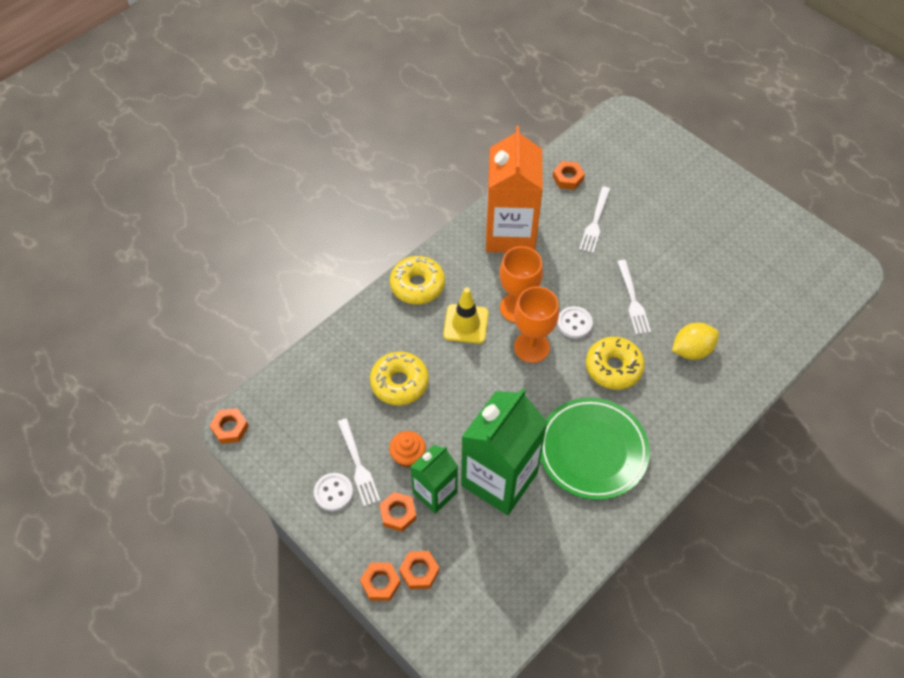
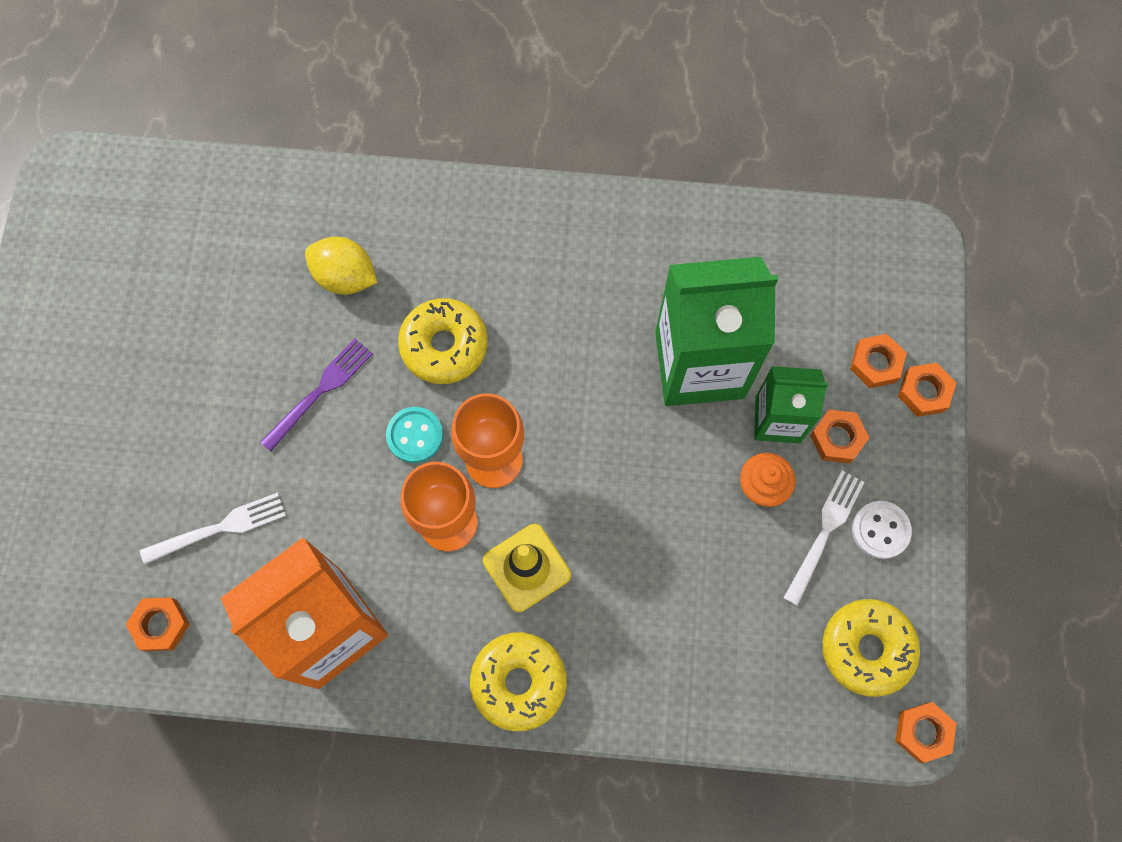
camera: 130 degrees left, 15 degrees up
(399, 383) = (680, 578): yellow donut -> yellow donut (866, 648)
(574, 323) = (415, 435): white button -> turquoise button
(592, 450) = (577, 293): green plate -> none
(633, 300) = (320, 391): white fork -> purple fork

